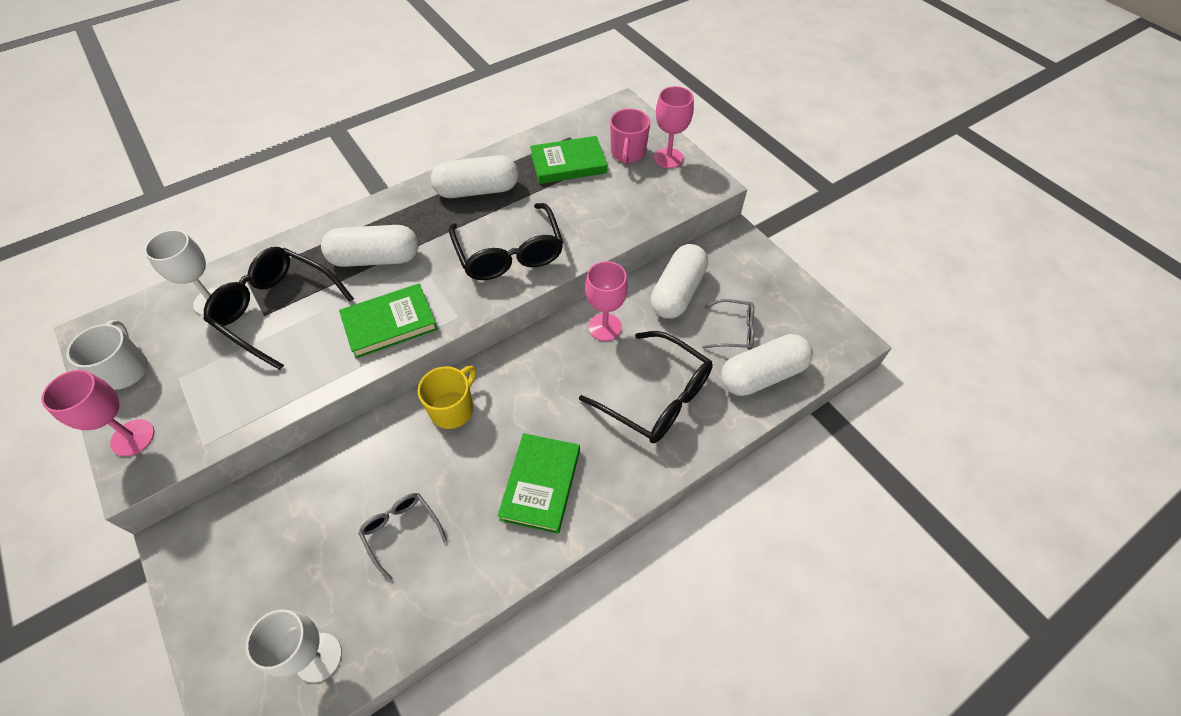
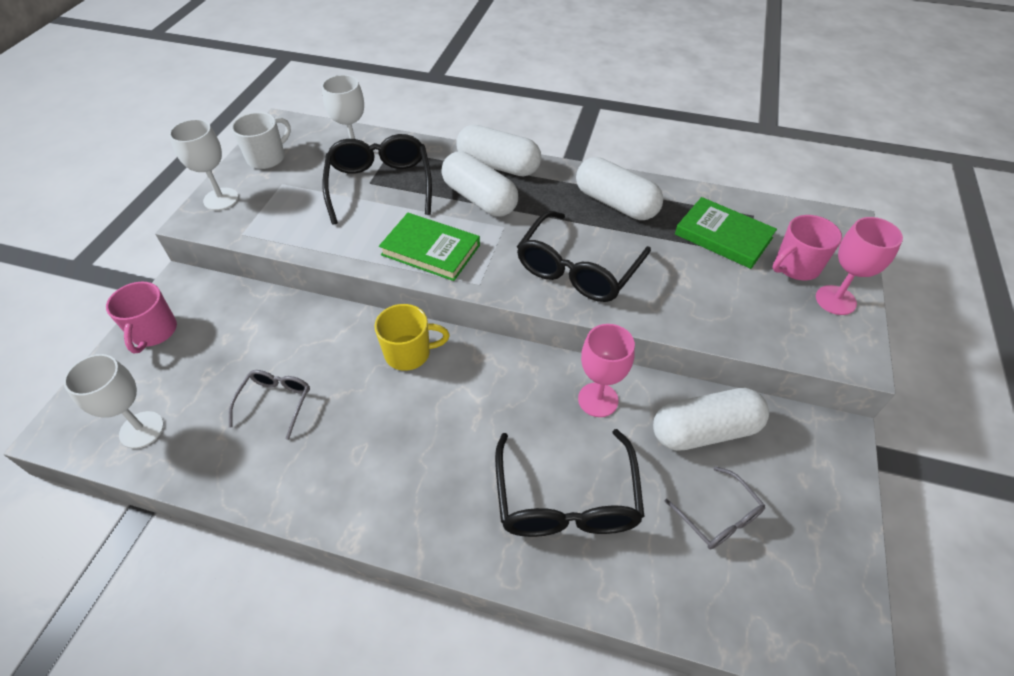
camera: 50 degrees right, 5 degrees down
(133, 437) = (221, 199): pink goblet -> white goblet
(212, 593) = (154, 332): none -> pink mug
(540, 484) = (392, 469): green book -> none
(762, 375) = (694, 586): white capsule -> white capsule (498, 165)

